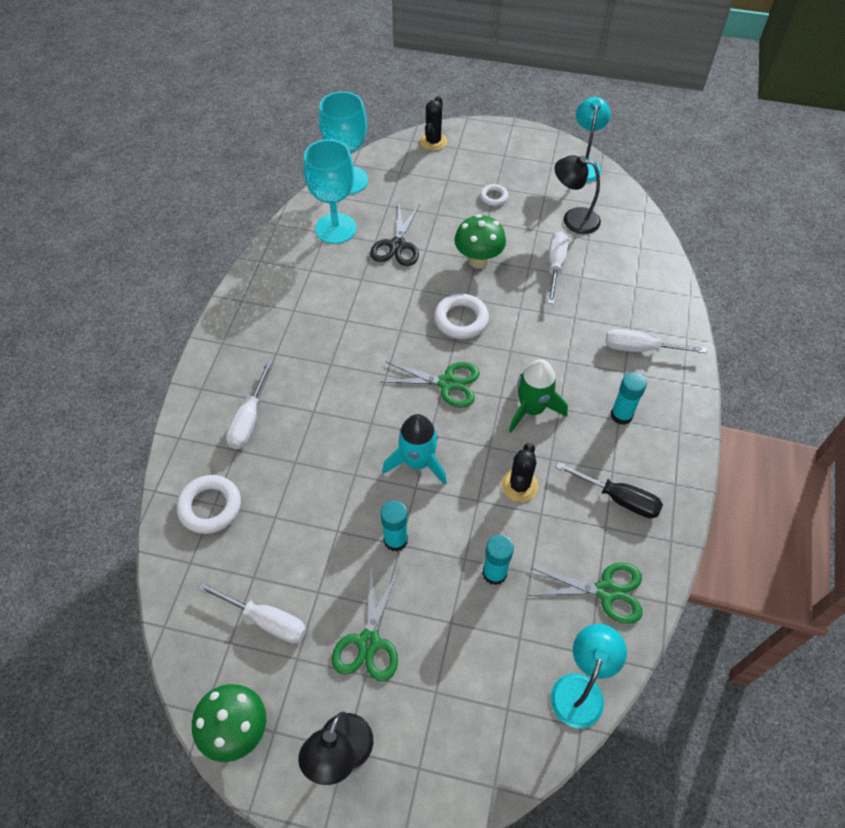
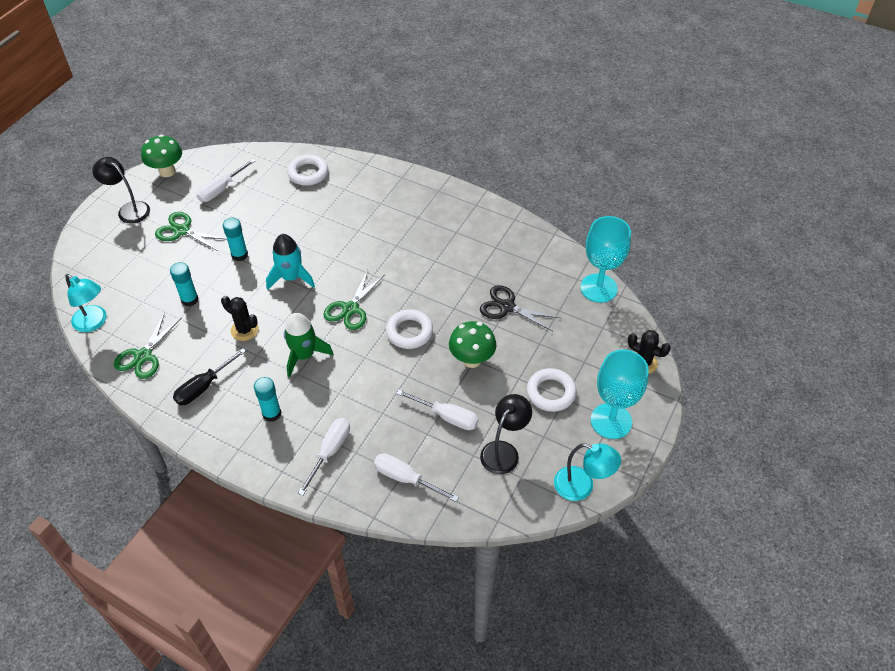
camera: 105 degrees right, 5 degrees down
(249, 420) = (366, 197): white screwdriver -> white screwdriver (405, 478)
(336, 228) = (539, 270): turquoise goblet -> turquoise goblet (611, 421)
(493, 197) = (551, 392): white ring -> white ring, size x1.73

